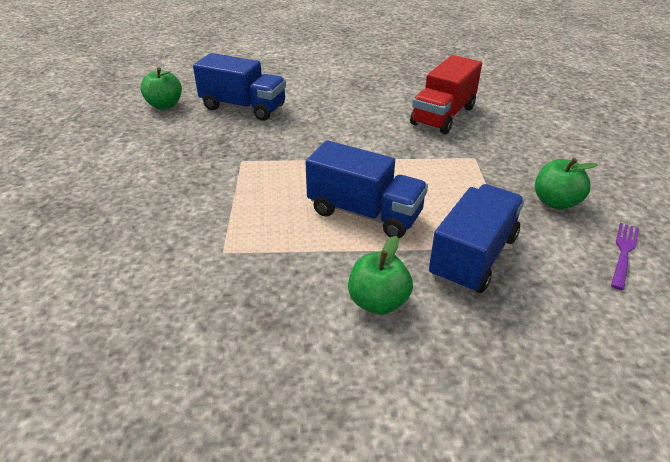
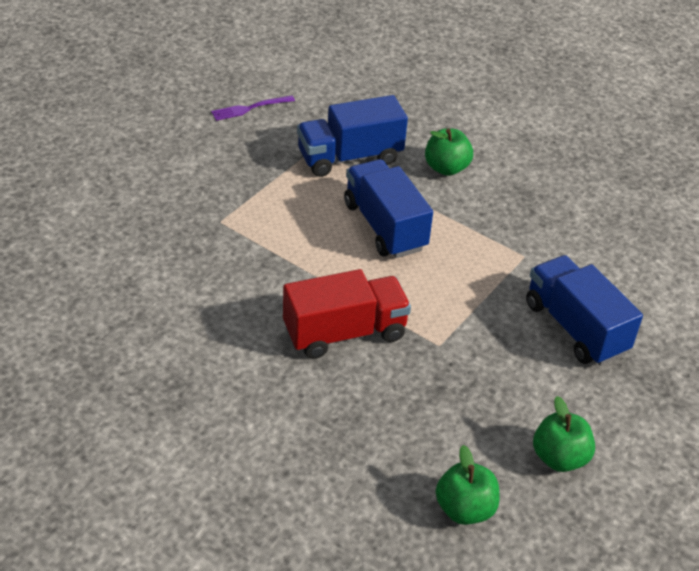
camera: 145 degrees left, 5 degrees up
(243, 107) = (366, 438): blue truck -> blue truck (575, 328)
(443, 116) = (165, 283): red truck -> red truck (344, 333)
(555, 202) = (229, 154): green apple -> green apple (559, 458)

